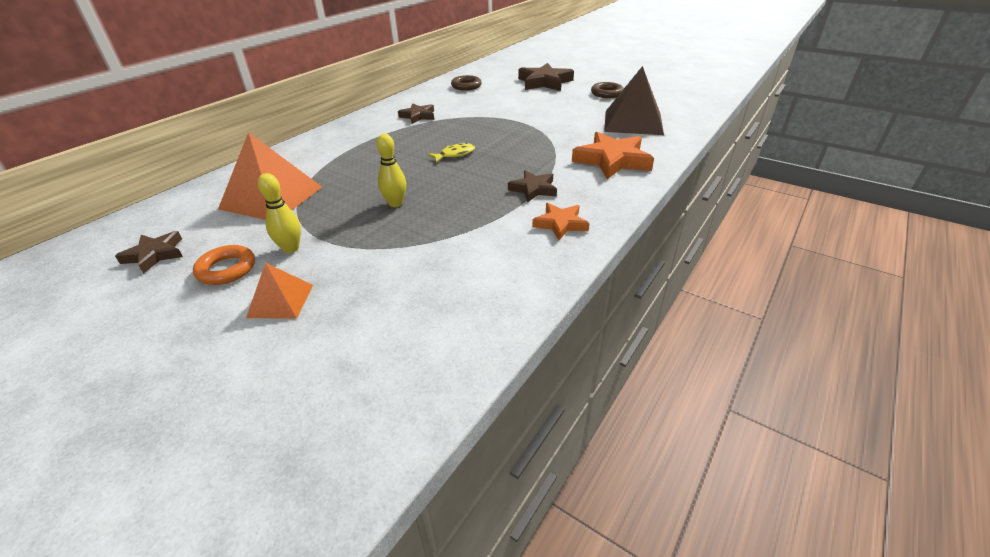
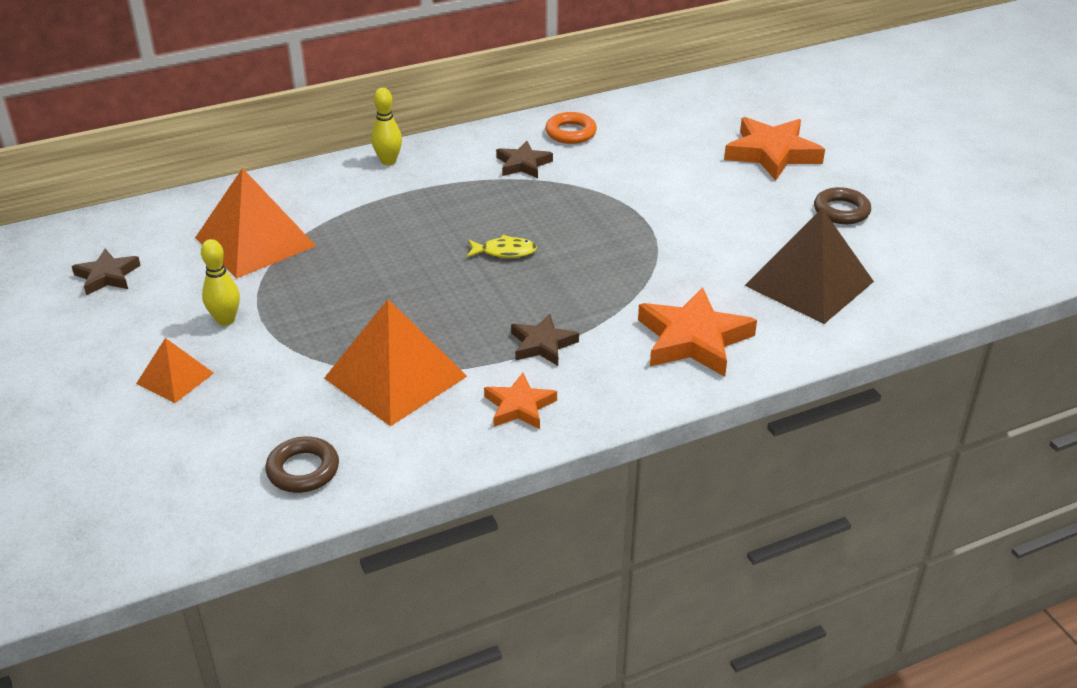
camera: 30 degrees right, 0 degrees up
(227, 269) = (155, 321): orange ring -> orange ring (570, 133)
(395, 203) = (371, 302): yellow bowling pin -> yellow bowling pin (388, 161)
(460, 237) = (395, 377): none -> orange pyramid
(466, 86) = (645, 124): brown ring -> brown ring (303, 470)
(544, 82) = (772, 153): brown star -> orange star

